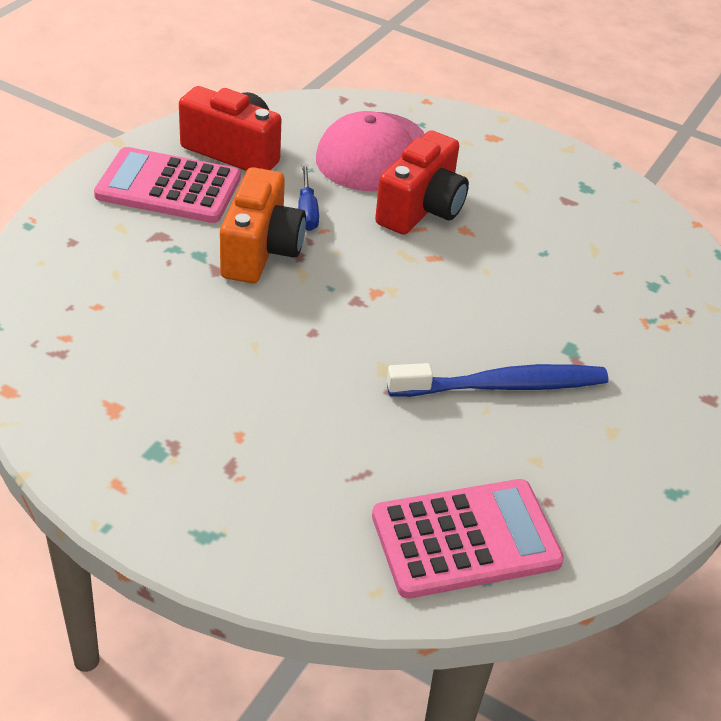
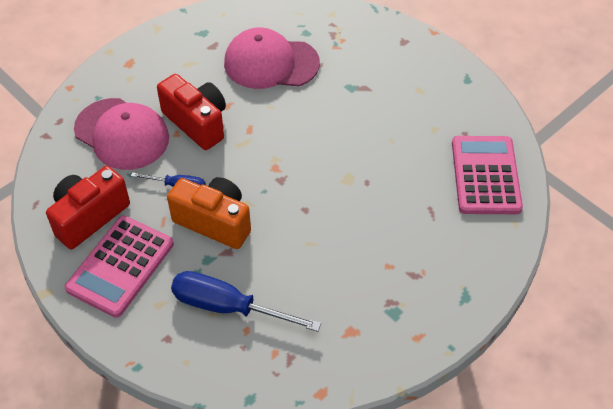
camera: 70 degrees left, 10 degrees up
(129, 284) = (228, 307): none -> blue screwdriver
(502, 386) = (374, 127): blue toothbrush -> none
(569, 259) = (271, 63): none -> pink cap

